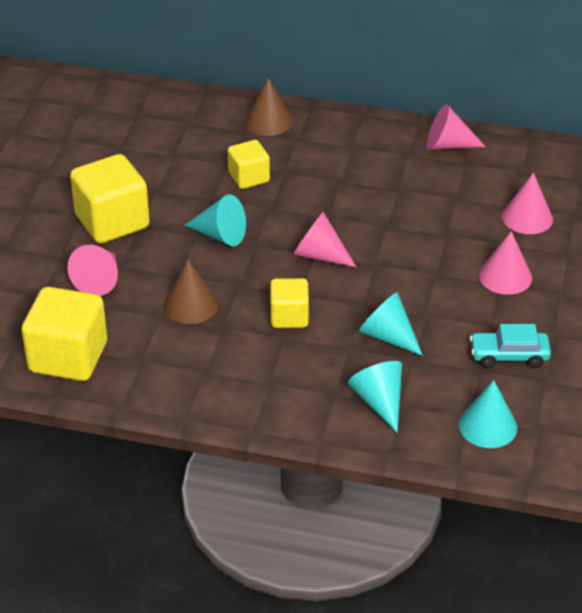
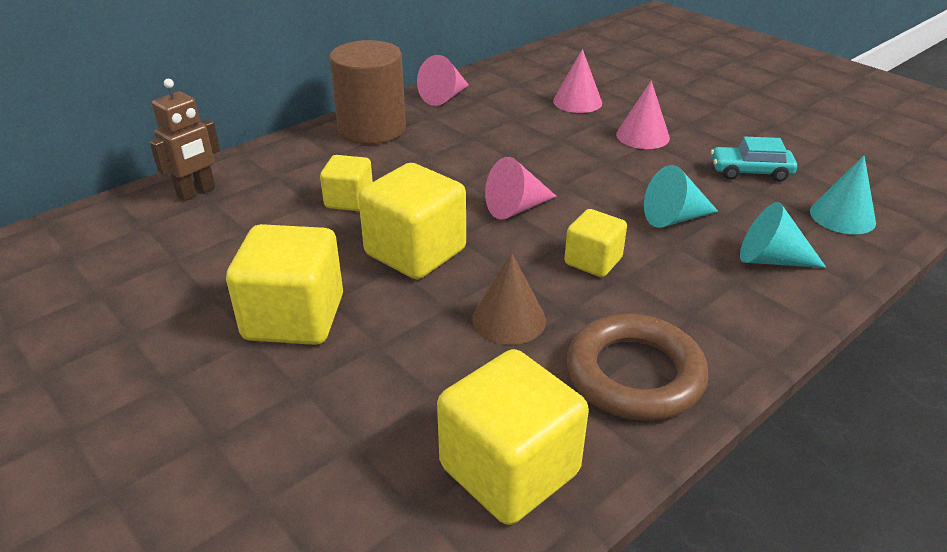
camera: 55 degrees left, 5 degrees down
(99, 280) = (387, 374): pink cone -> none
(186, 377) = (634, 375): none -> brown ring
(191, 111) = (196, 192): none -> brown robot
(220, 235) = (415, 252): turquoise cone -> yellow cube
(268, 121) = (284, 158): brown cone -> none
(354, 137) = (372, 129): none -> brown cylinder
(509, 356) = (750, 172): turquoise car -> turquoise car turned 60 degrees clockwise

